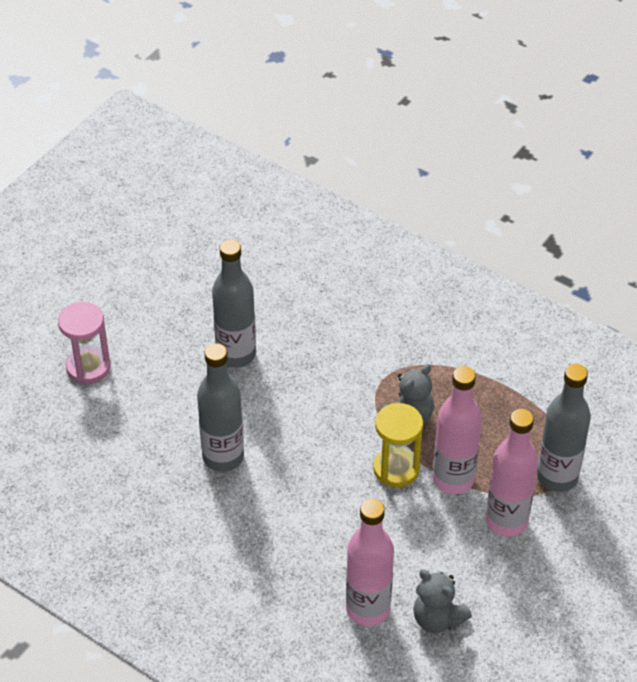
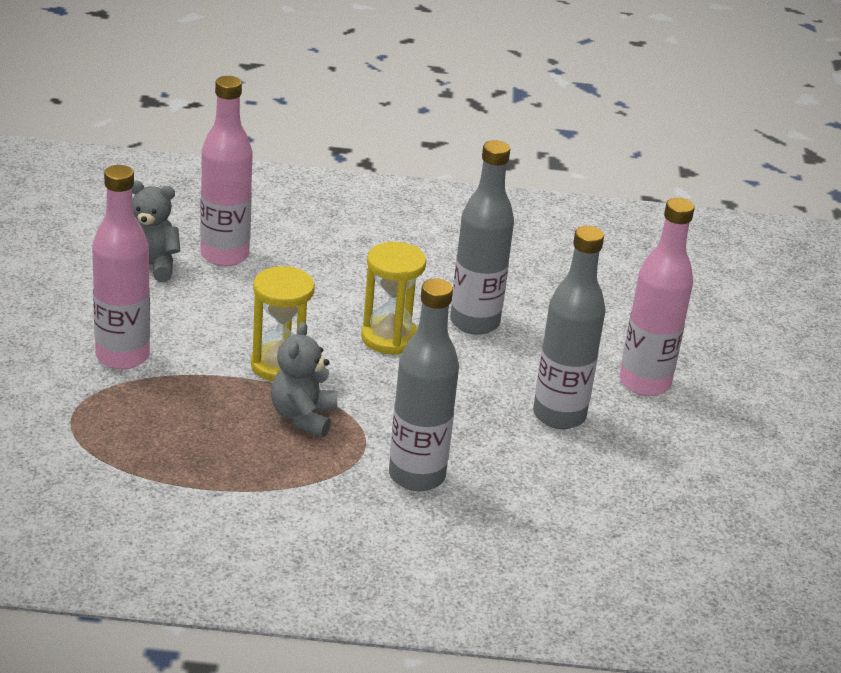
camera: 145 degrees right, 15 degrees down
(88, 367) = (699, 354): pink hourglass -> none
(298, 465) = (389, 338): none -> yellow hourglass
(453, 479) = (208, 375): pink bottle -> pink bottle (644, 383)
(557, 477) = (83, 412): grey bottle -> grey bottle (417, 476)

